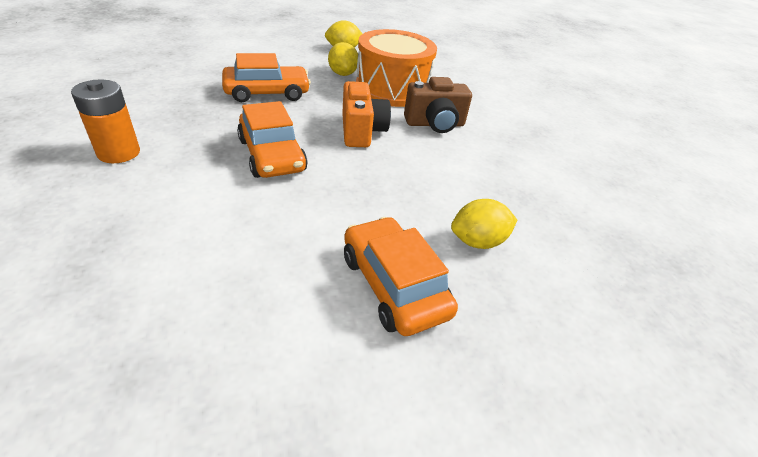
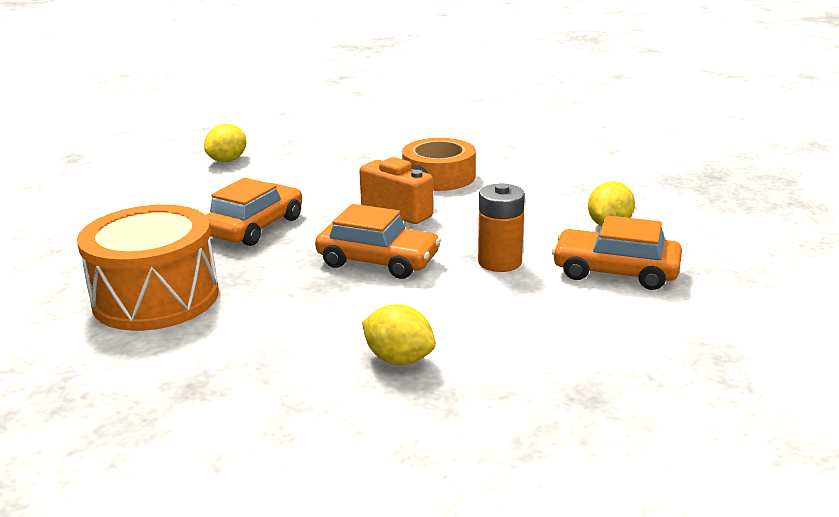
camera: 40 degrees left, 15 degrees down
(119, 153) = (254, 333): orange battery -> orange battery (499, 262)
(342, 74) = (280, 179): yellow lemon -> yellow lemon (399, 359)
(392, 89) = (349, 169): orange drum -> orange drum (156, 298)
(435, 124) = (439, 176): brown camera -> orange tape

